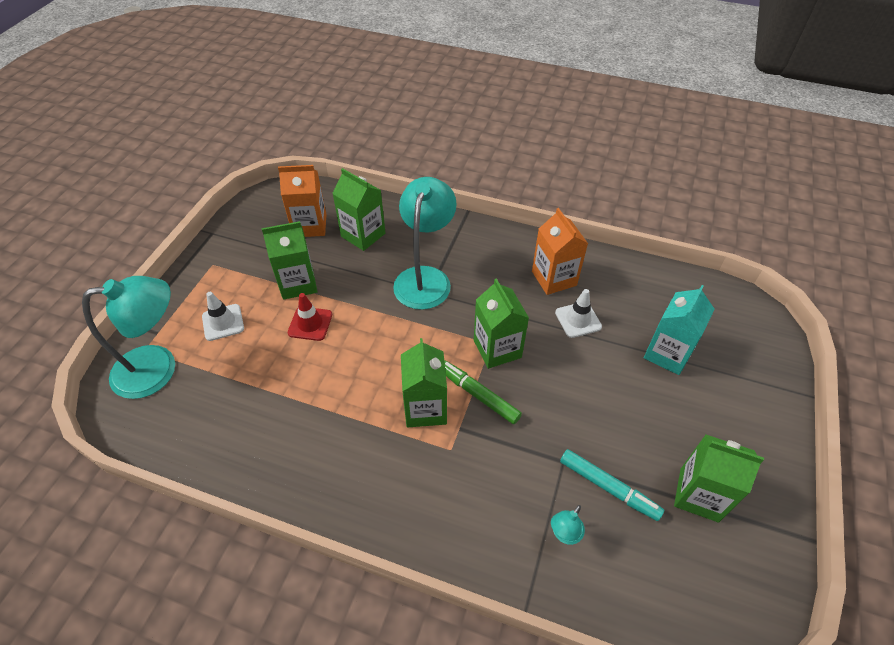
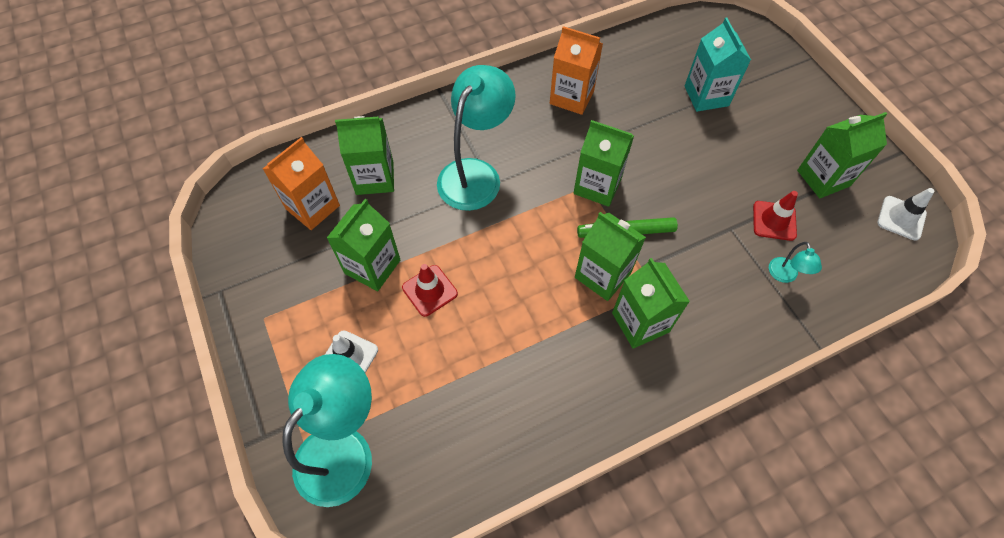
camera: 45 degrees left, 10 degrees up
(411, 461) = (640, 322): none -> green carton
(425, 278) = (475, 174): turquoise lamp -> turquoise lamp turned 60 degrees clockwise
(578, 320) = (625, 117): white traffic cone -> white traffic cone (901, 218)
(608, 487) = (774, 221): turquoise marker -> red traffic cone

